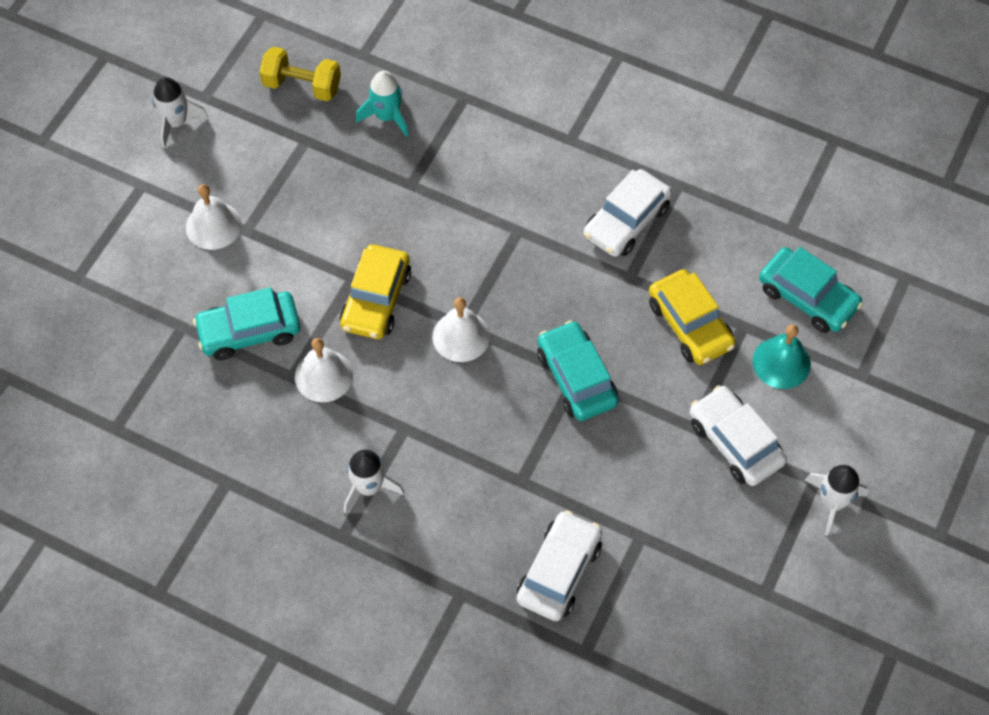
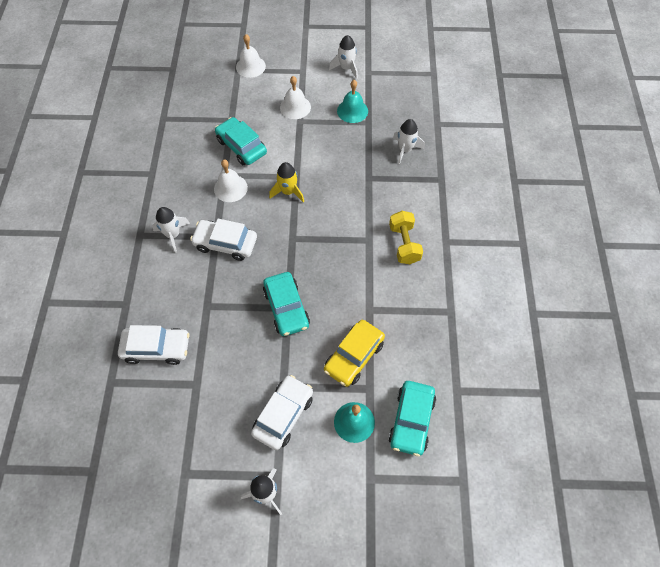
camera: 65 degrees right, 0 degrees up
(270, 151) = (352, 111): none -> turquoise bell
(302, 86) = (400, 107): yellow dumbbell -> yellow dumbbell (404, 244)
(376, 299) = (288, 192): yellow car -> yellow rocket
(387, 116) = (405, 150): turquoise rocket -> white rocket
(461, 336) = (285, 240): white bell -> white bell (250, 66)
(576, 378) = (286, 308): turquoise car -> turquoise car turned 120 degrees clockwise
(626, 221) = (407, 293): white car -> white car (225, 243)

